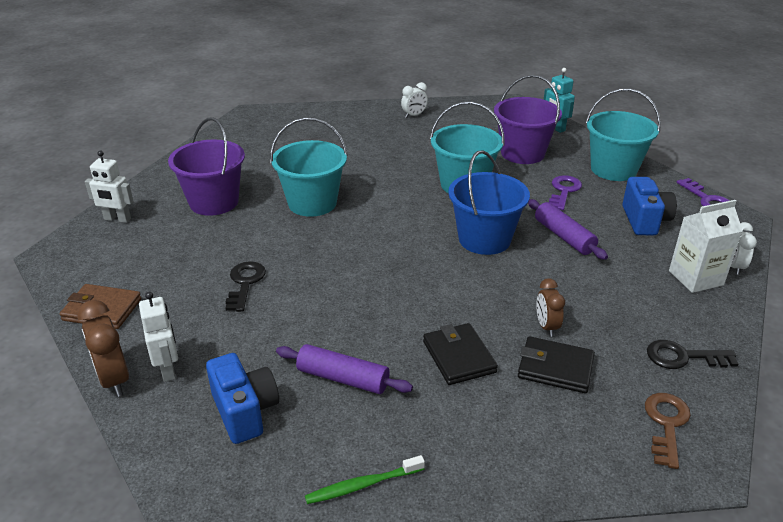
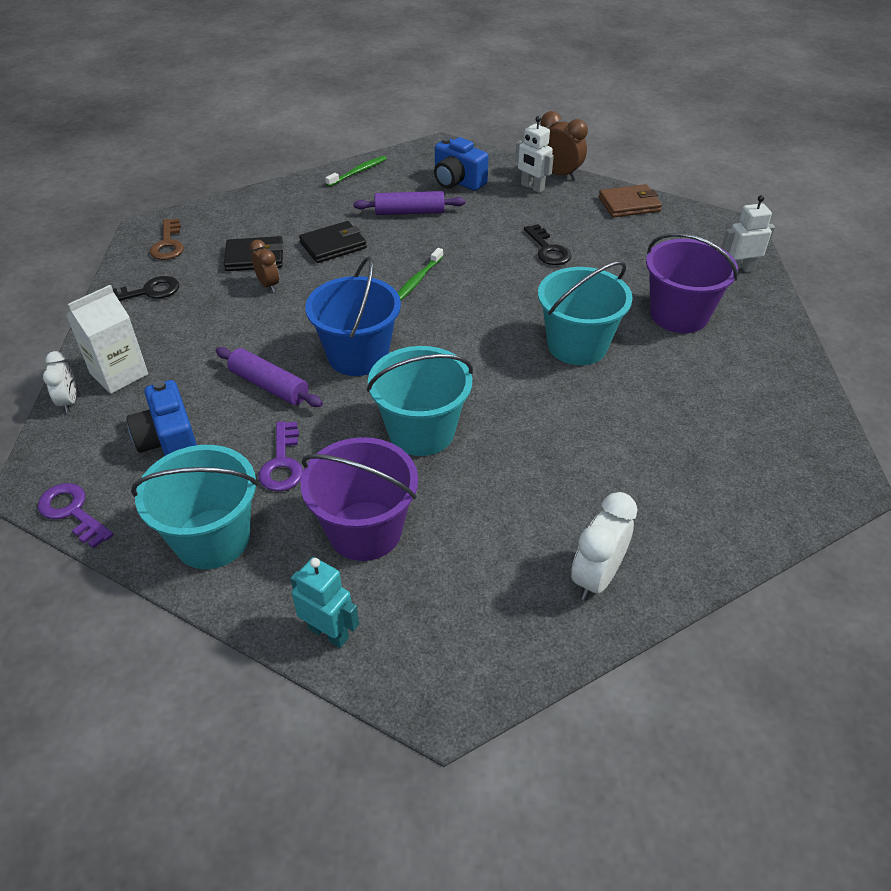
camera: 155 degrees right, 10 degrees up
(393, 289) = (418, 280): none -> green toothbrush
(414, 115) = (596, 577): white clock -> white clock, size x1.56
(459, 357) = (333, 245): black wallet -> black wallet turned 75 degrees counterclockwise

